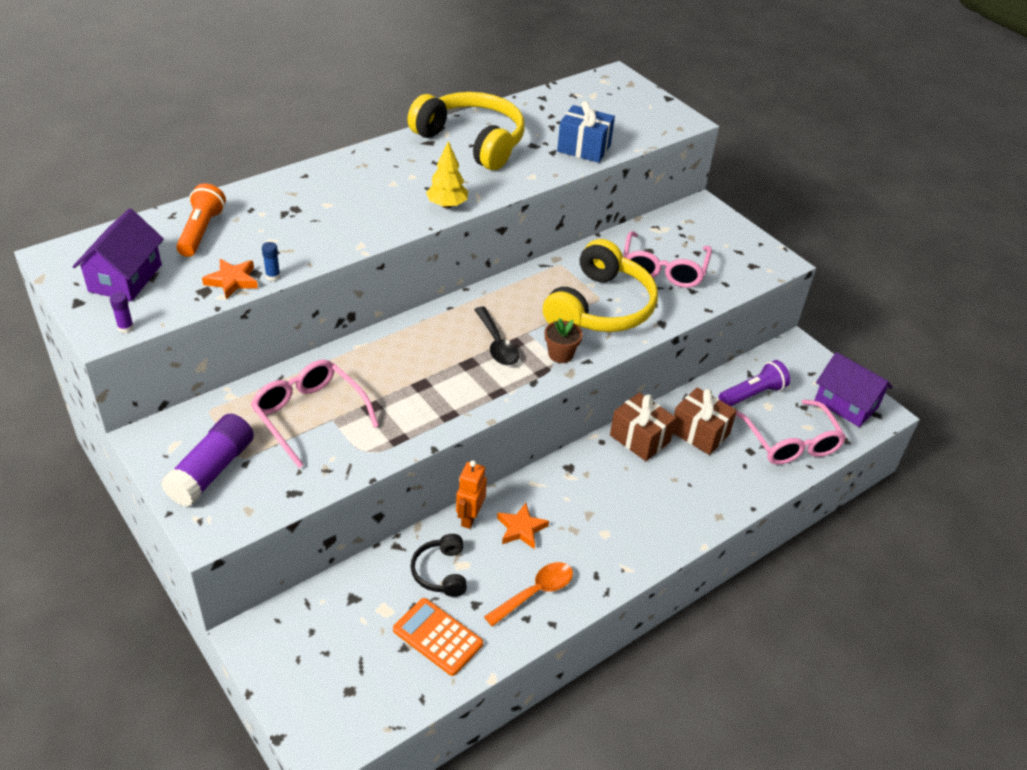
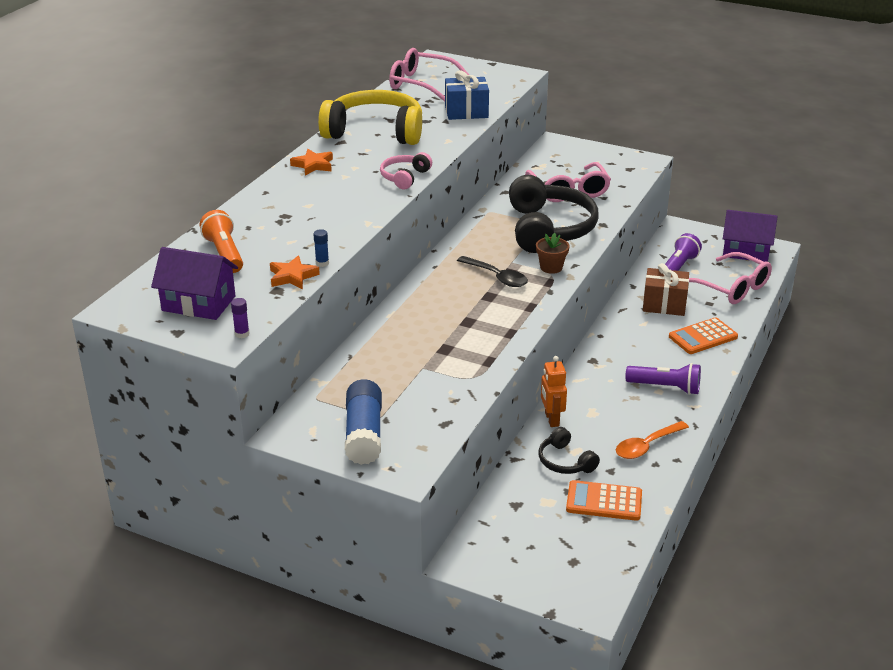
camera: 25 degrees left, 10 degrees down
(125, 278) = (198, 303): purple house -> purple house turned 60 degrees counterclockwise
(212, 471) = (364, 434): purple glue stick -> blue glue stick
(309, 415) = (402, 371): pink glasses -> pink glasses (421, 84)
(447, 205) = (404, 177): yellow tree -> pink headphones
(521, 529) = (596, 411): orange star -> orange star (313, 165)
(535, 593) = (646, 446): orange spoon -> orange spoon turned 150 degrees counterclockwise
(600, 307) = (548, 229): yellow headphones -> black headphones
(615, 532) = (665, 387): none -> purple flashlight
(639, 438) = (625, 323): brown gift -> none
(707, 489) = (703, 337): none -> orange calculator

